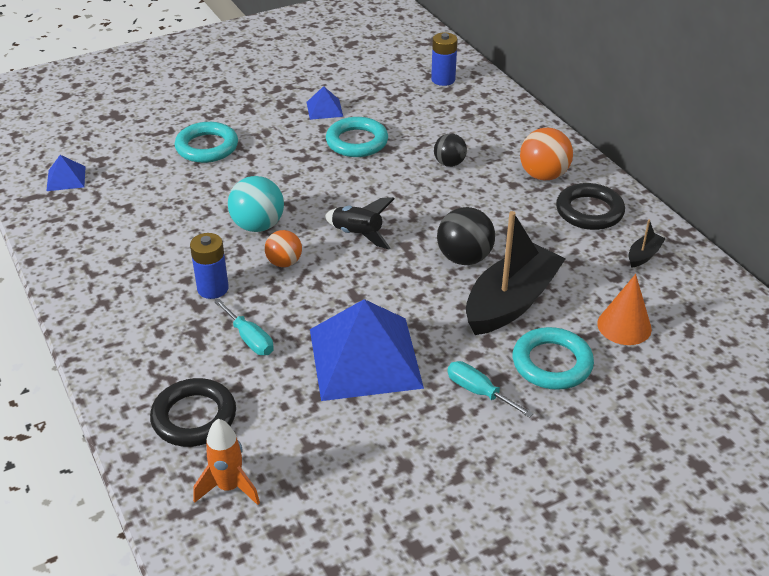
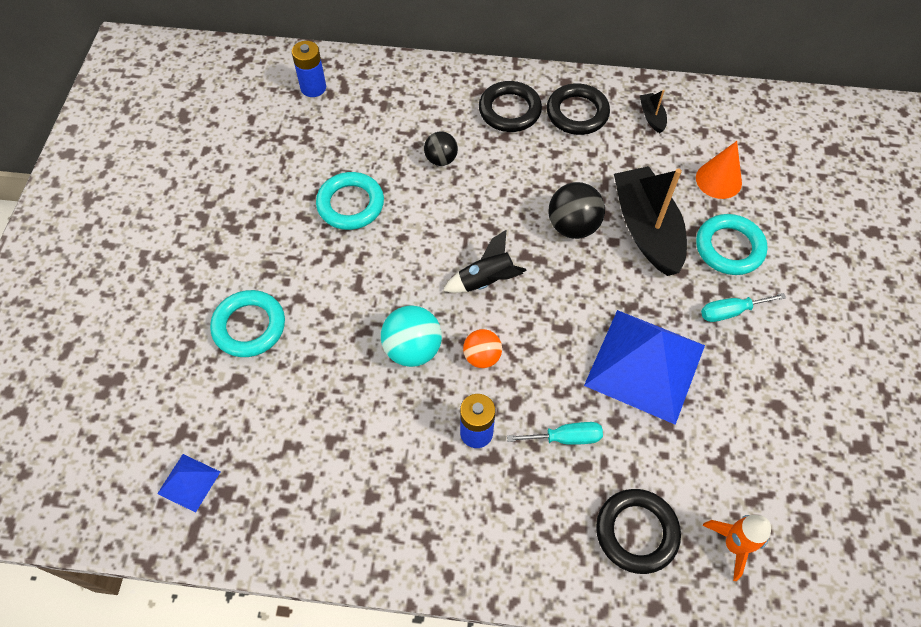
camera: 55 degrees left, 20 degrees up
(324, 109) = (275, 198): blue pyramid -> none
(543, 175) = (509, 110): orange ball -> black ring

